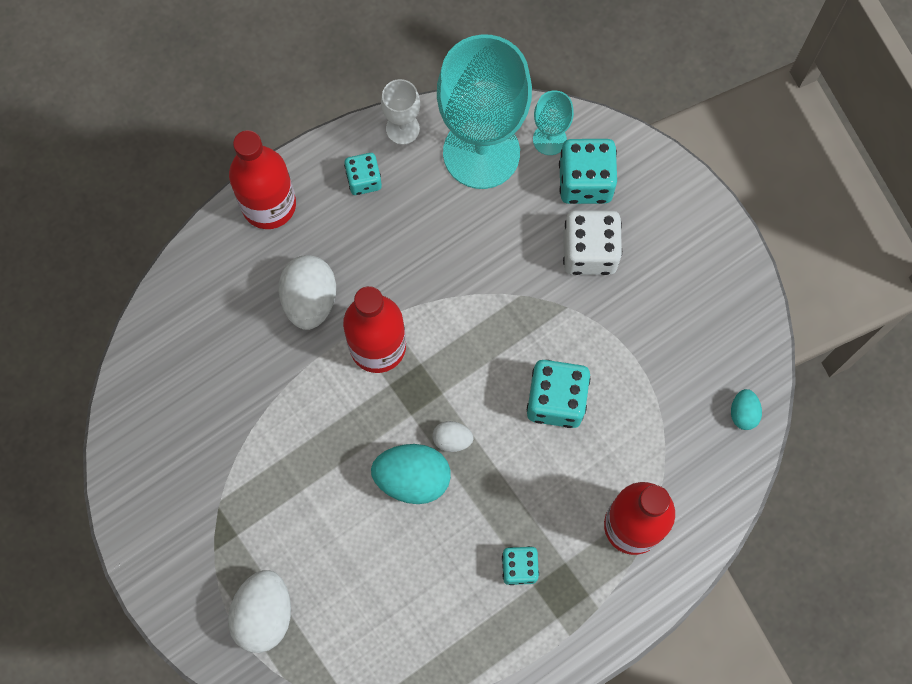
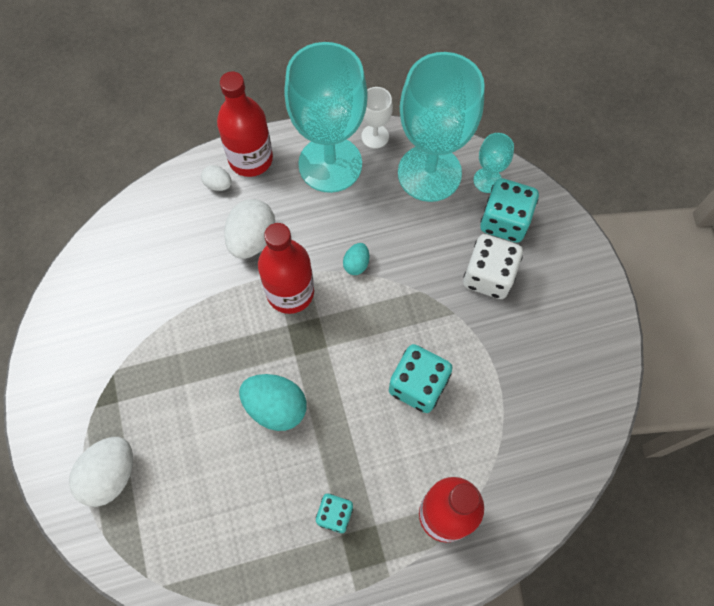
camera: 20 degrees right, 5 degrees down
(364, 180) = (330, 164): turquoise dice -> turquoise goblet
(452, 439) = (320, 387): white egg -> white egg (218, 184)
(743, 413) = (574, 452): turquoise egg -> turquoise egg (356, 264)

